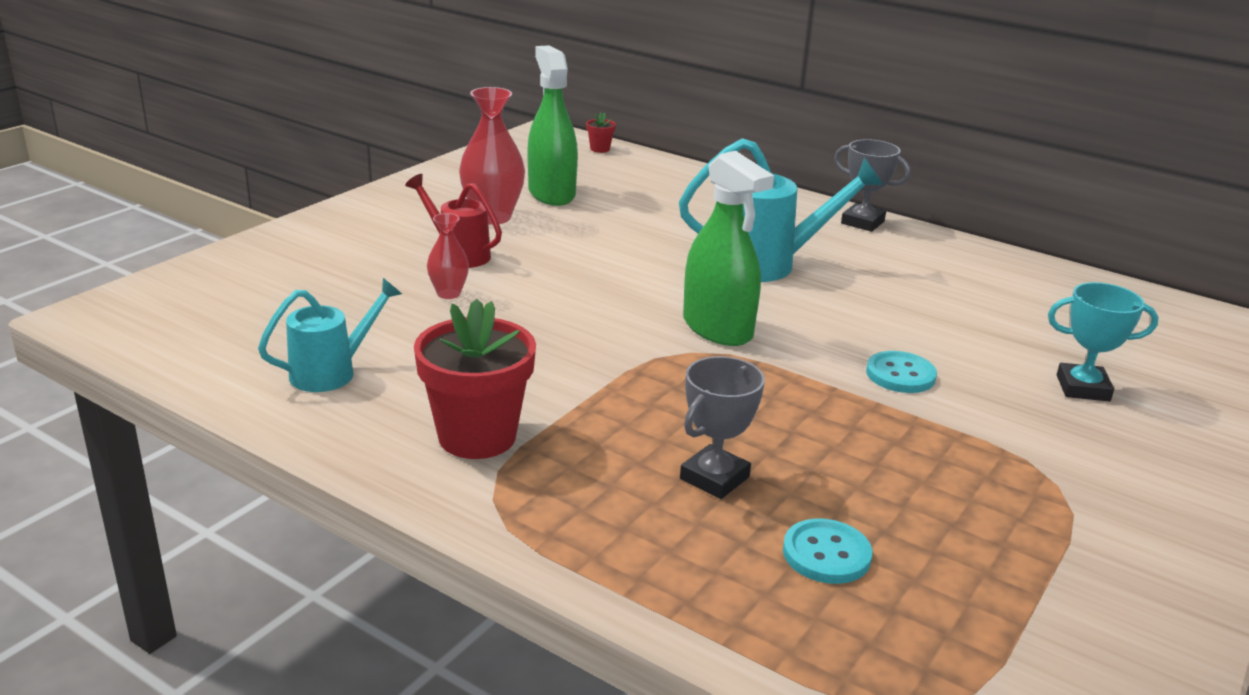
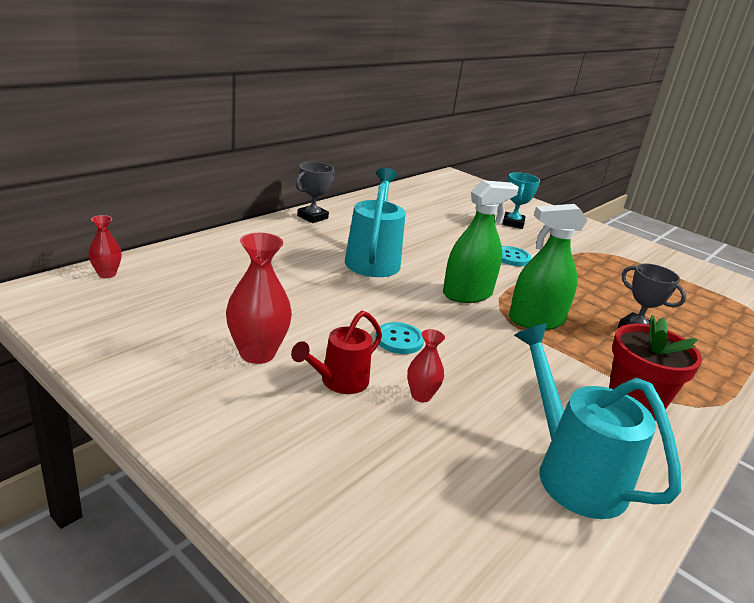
camera: 85 degrees left, 0 degrees up
(332, 372) = (572, 472): turquoise watering can -> turquoise watering can, size x1.62
(551, 194) = (211, 315): green spray bottle -> green spray bottle (536, 320)
(600, 149) = (107, 274): red flower pot -> red vase
(826, 554) = (682, 315): turquoise button -> turquoise button (399, 340)

